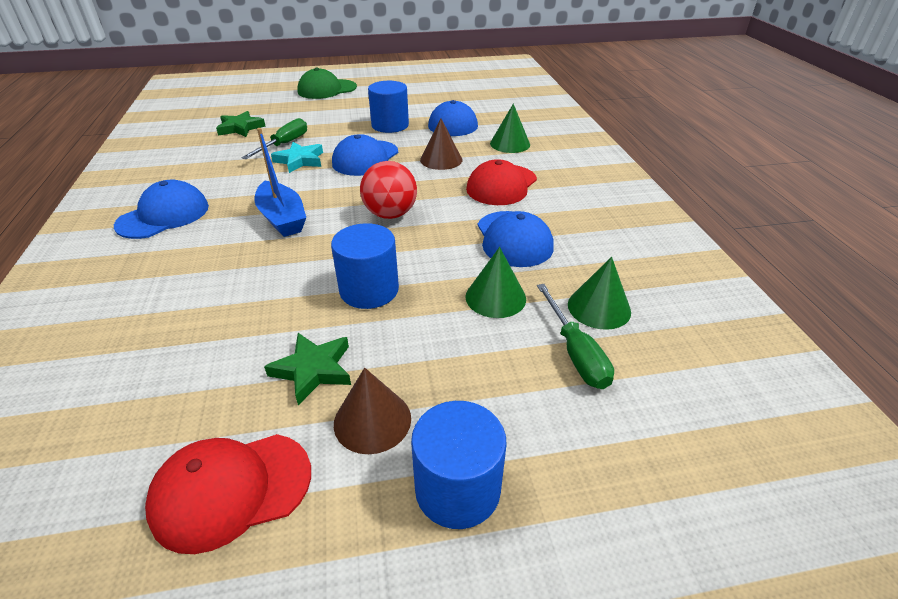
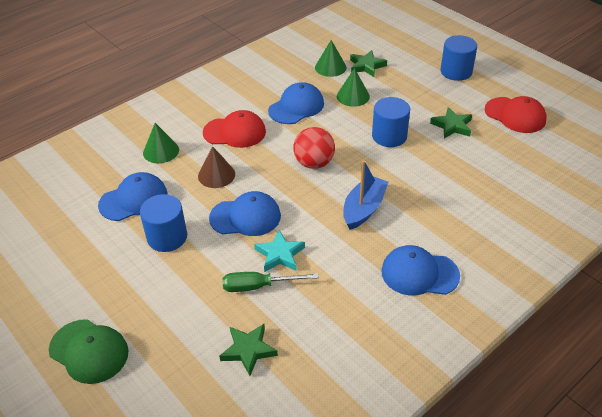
camera: 120 degrees left, 5 degrees up
(372, 420) = (454, 99): brown cone -> none
(575, 352) = (366, 66): green screwdriver -> green star

